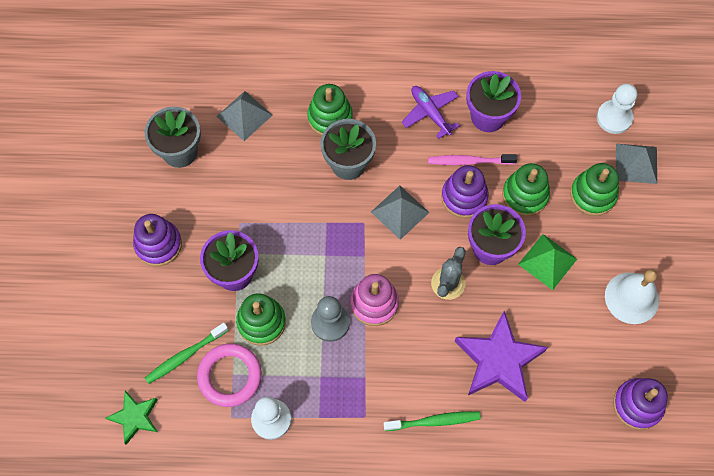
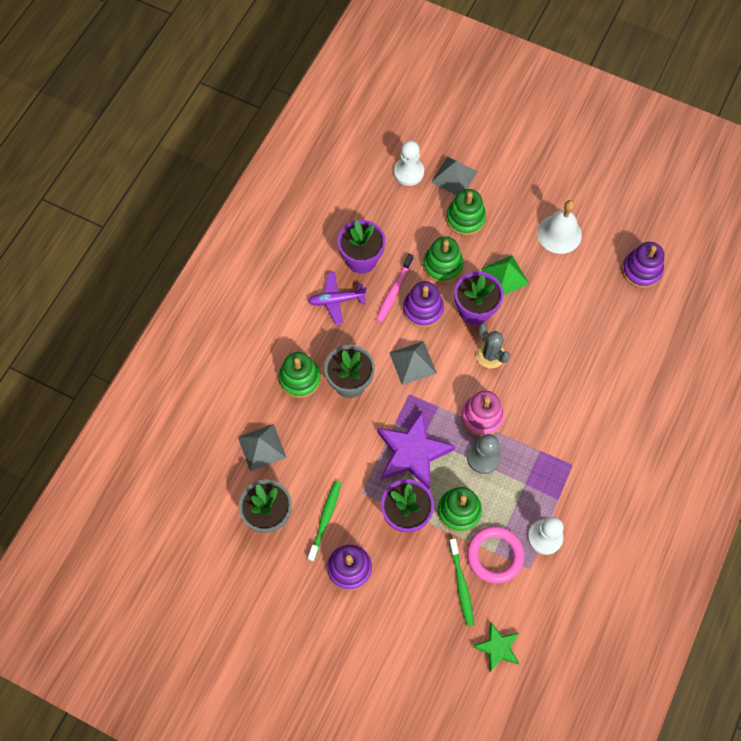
camera: 65 degrees left, 0 degrees up
(434, 421) = (596, 415): green toothbrush -> green toothbrush (325, 519)
(498, 360) = (568, 348): purple star -> purple star (412, 453)

